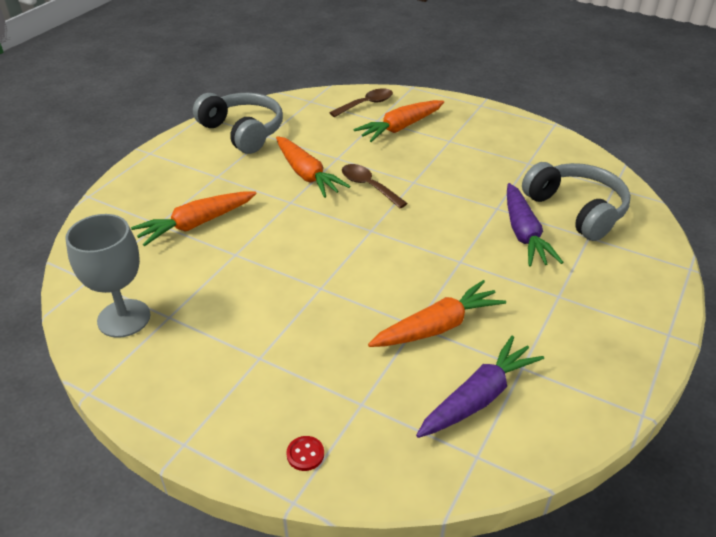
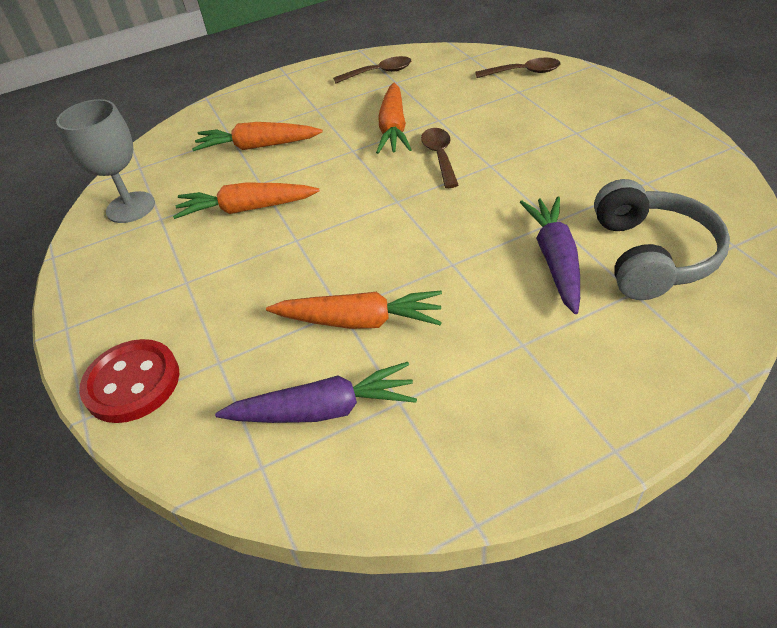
camera: 40 degrees right, 5 degrees up
(243, 132) = (379, 73): grey headphones -> brown spoon
(305, 454) = (132, 383): red button -> red button, size x2.43
(400, 127) = (535, 105): orange carrot -> orange carrot (247, 209)
(524, 233) = (555, 260): purple carrot -> purple carrot turned 150 degrees clockwise

